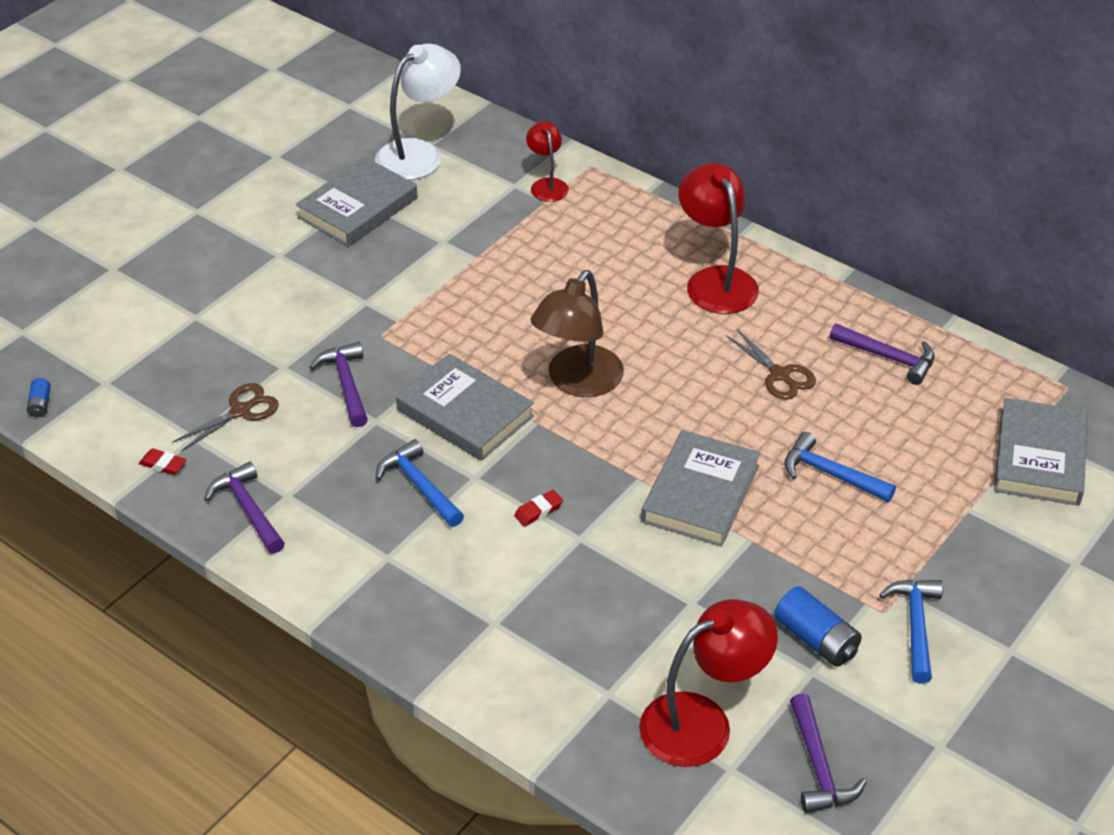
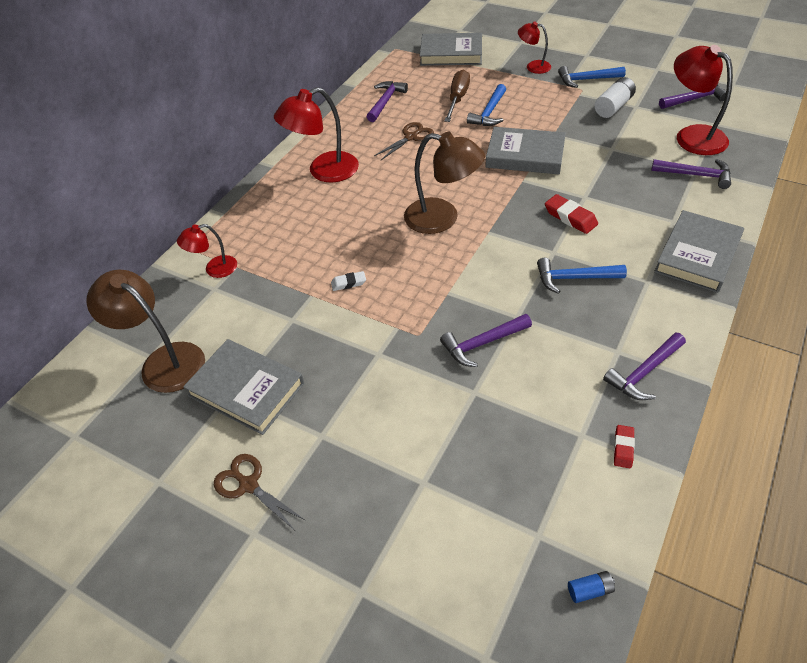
camera: 95 degrees left, 5 degrees up
(241, 411) = (537, 408): brown scissors -> brown scissors (248, 485)
(419, 153) = (164, 361): white lamp -> brown lamp
(419, 486) = (574, 278): blue hammer -> blue hammer turned 45 degrees clockwise
(465, 413) = (491, 268): grey book -> grey book (697, 255)
(484, 288) = (348, 283): none -> white eraser
(538, 511) = (570, 217): red eraser -> red eraser, size x1.63
(593, 687) = (696, 175): none -> purple hammer
(816, 639) = (613, 107): blue battery -> white battery
(881, 442) = (457, 99): none -> brown screwdriver
(976, 561) = (533, 66): none -> red lamp

